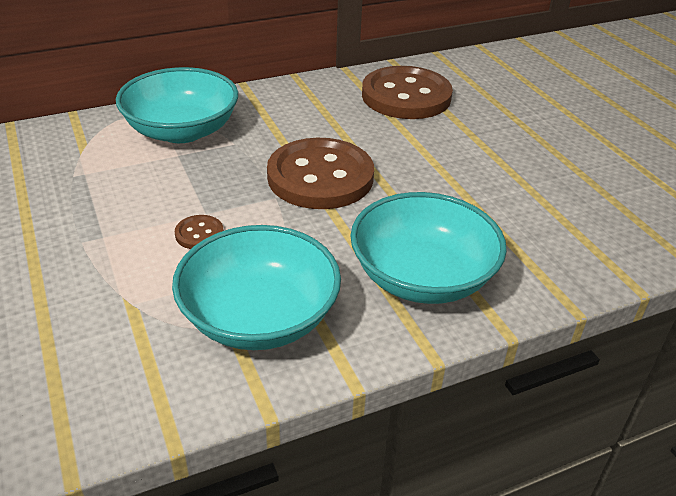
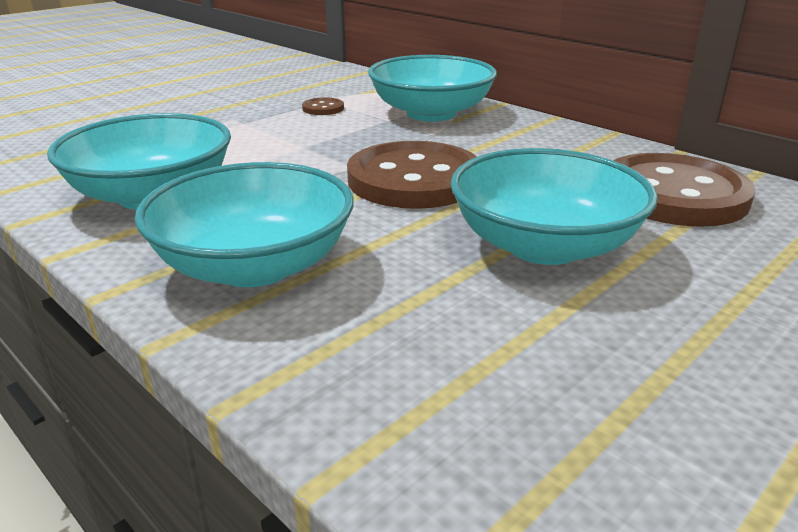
camera: 70 degrees right, 10 degrees down
(199, 234) = (268, 150): brown button -> brown button (323, 108)
(448, 160) = (544, 245): none -> turquoise bowl

